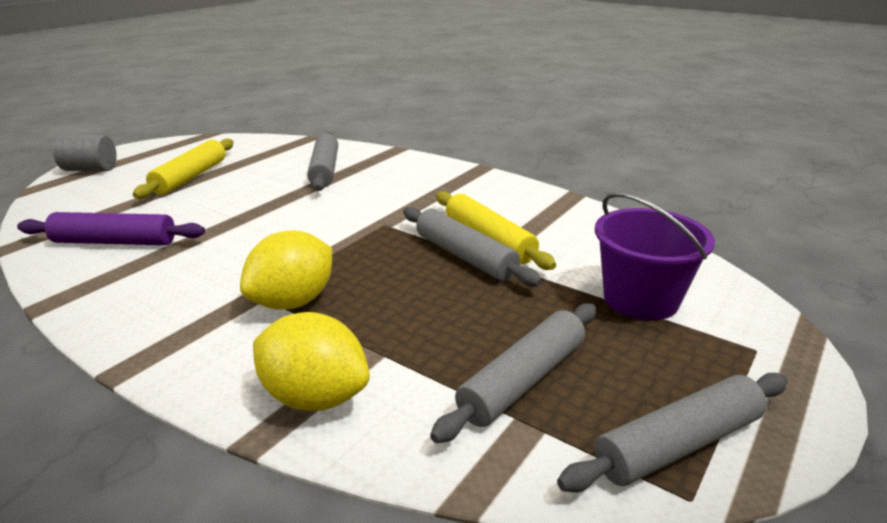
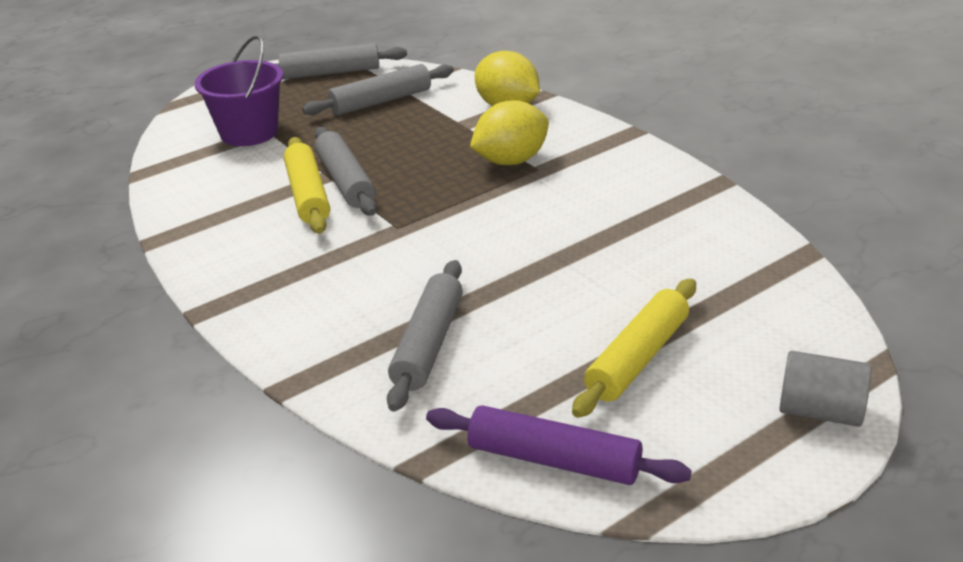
camera: 160 degrees left, 5 degrees up
(115, 242) = (693, 243): purple rolling pin -> purple rolling pin (553, 460)

